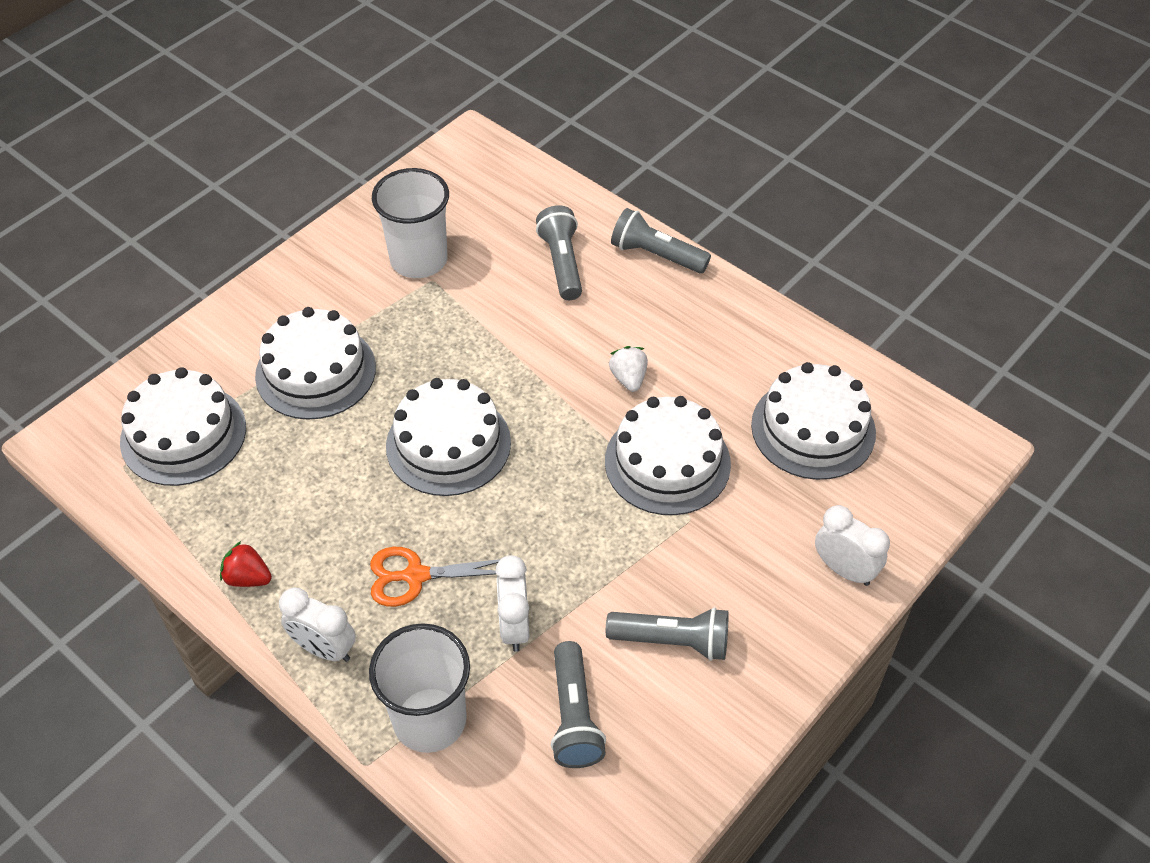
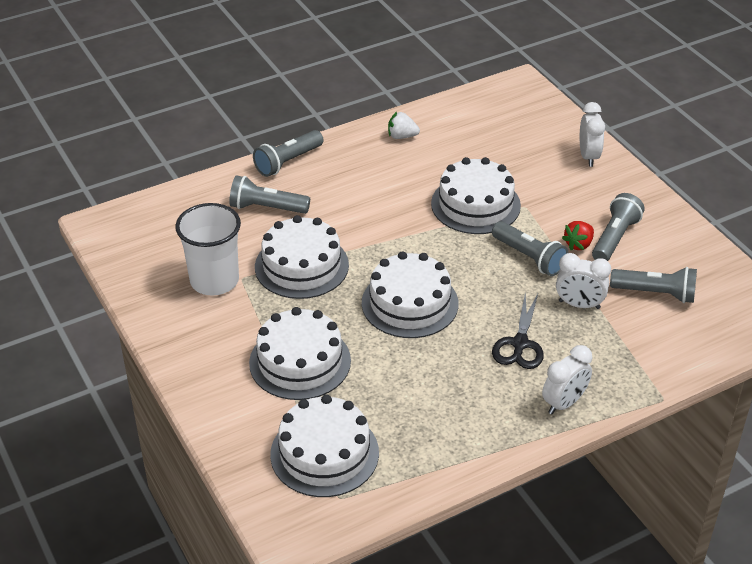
camera: 70 degrees left, 10 degrees down
(248, 578) = (486, 435): red strawberry -> red strawberry (578, 244)
(416, 576) = (520, 344): orange scissors -> black scissors
(429, 719) = (638, 360): white cup -> none
(586, 548) = (529, 258): none -> grey flashlight
(628, 378) = (395, 203): white strawberry -> white strawberry (402, 136)
(813, 428) = (477, 138): white cake -> white cake (301, 266)
(844, 569) = (588, 156): white clock -> white clock turned 120 degrees clockwise

